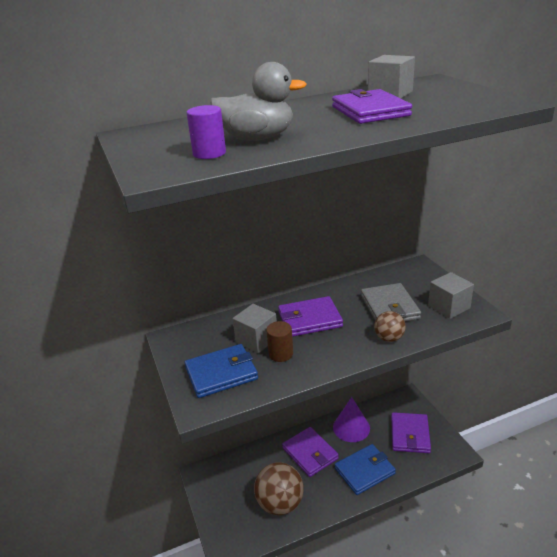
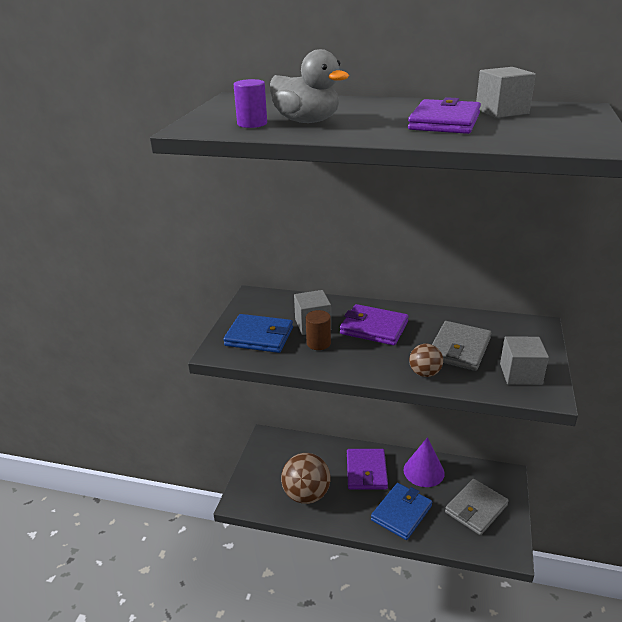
camera: 35 degrees right, 0 degrees up
(364, 471) = (401, 513): blue wallet -> blue wallet turned 60 degrees counterclockwise
(410, 435) = (476, 508): purple wallet -> grey wallet

